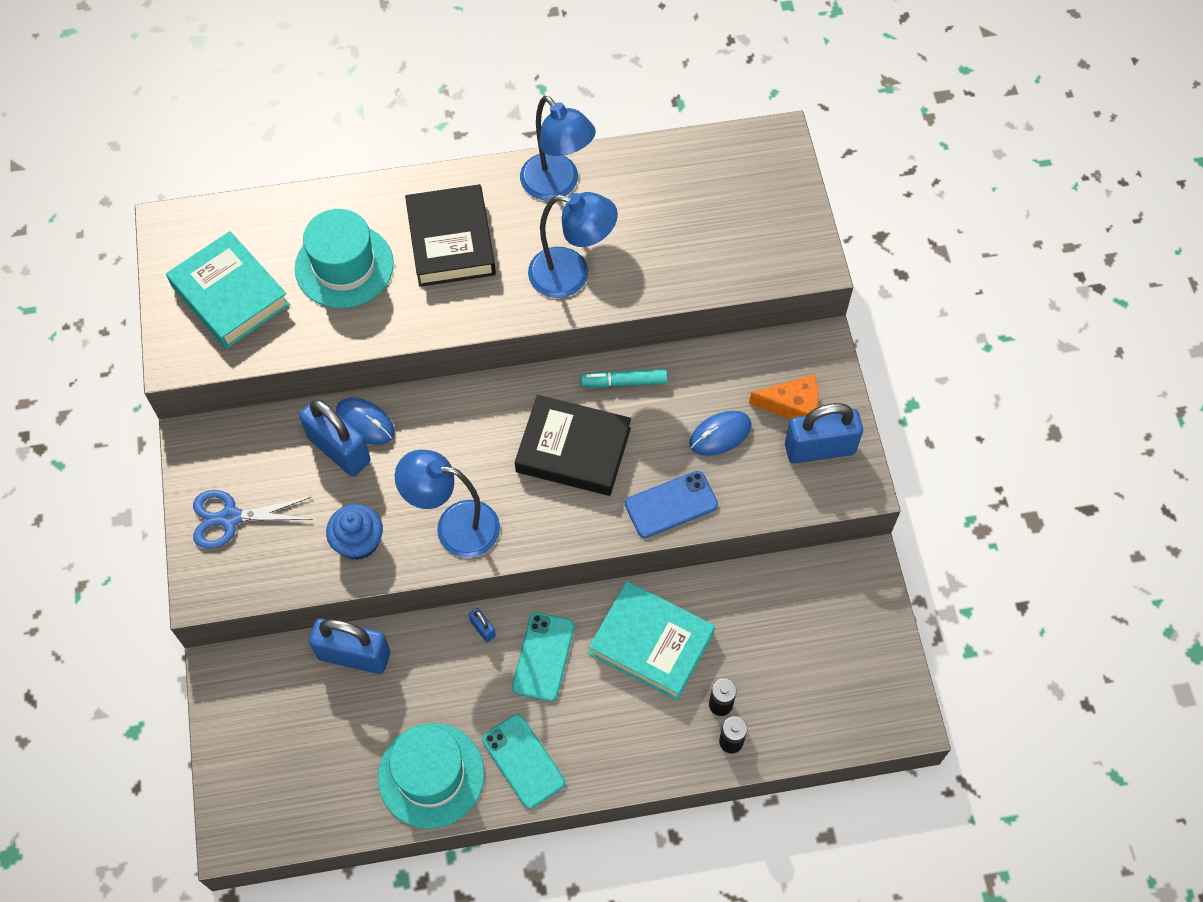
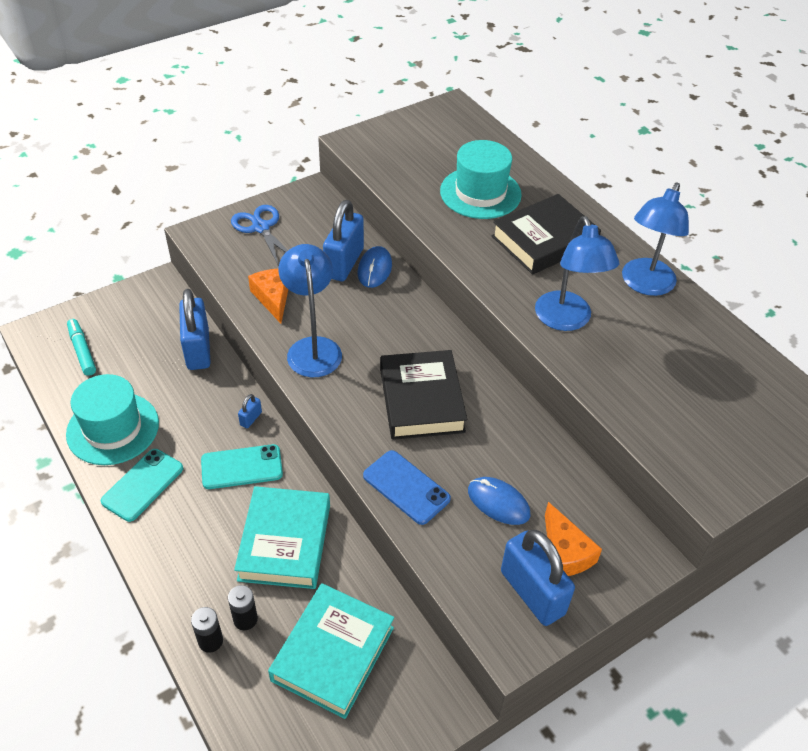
camera: 65 degrees right, 15 degrees down
(230, 295) = (418, 148): turquoise book -> turquoise book (332, 653)
(358, 542) = (273, 298): blue cupcake -> orange cheese
(624, 382) = (507, 413): turquoise marker -> turquoise marker (82, 351)

